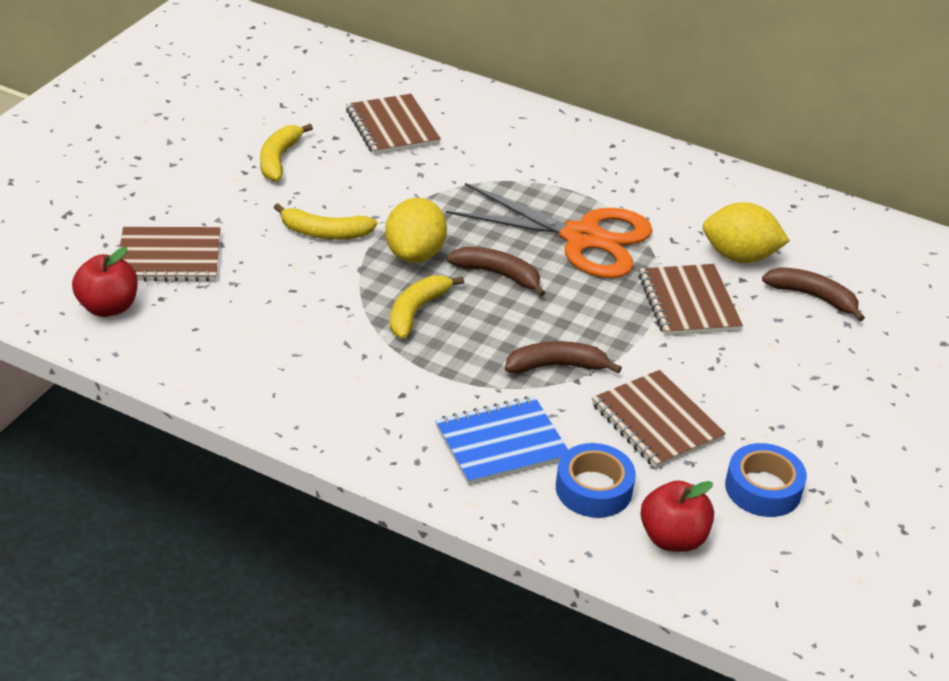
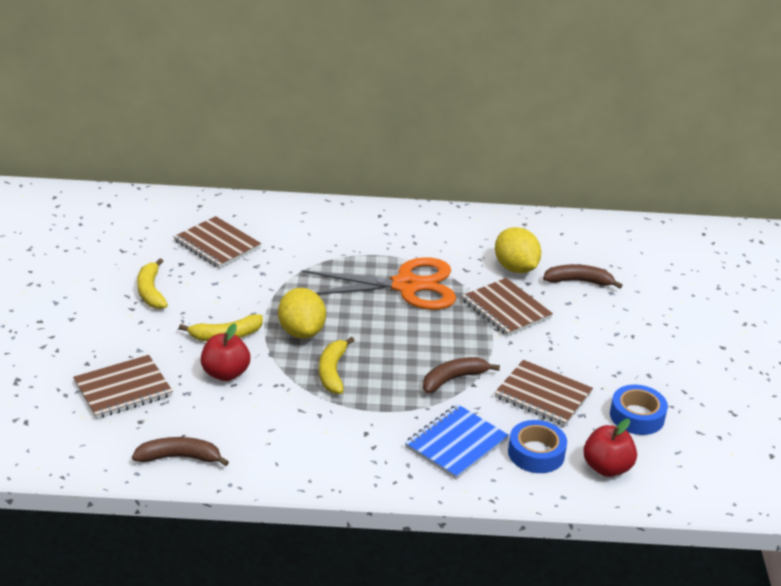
camera: 25 degrees left, 5 degrees down
(108, 307) = (105, 441): red apple -> red apple (225, 373)
(498, 274) = (369, 328): brown banana -> brown banana (179, 457)
(739, 256) = (515, 268): yellow lemon -> yellow lemon turned 75 degrees clockwise

